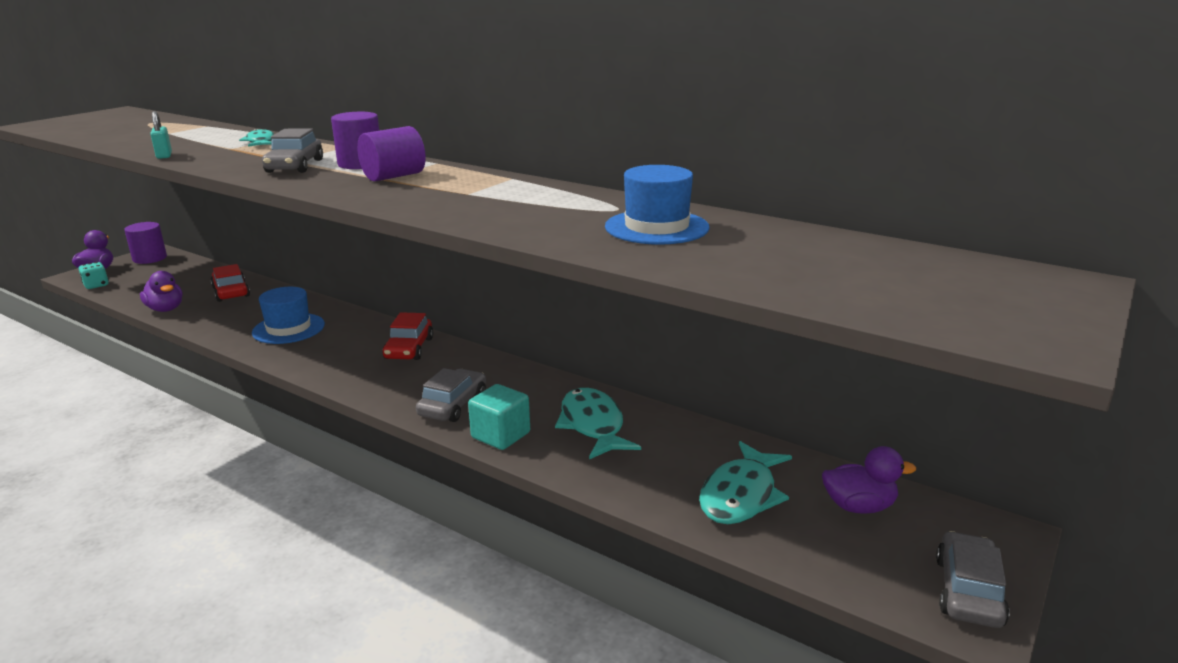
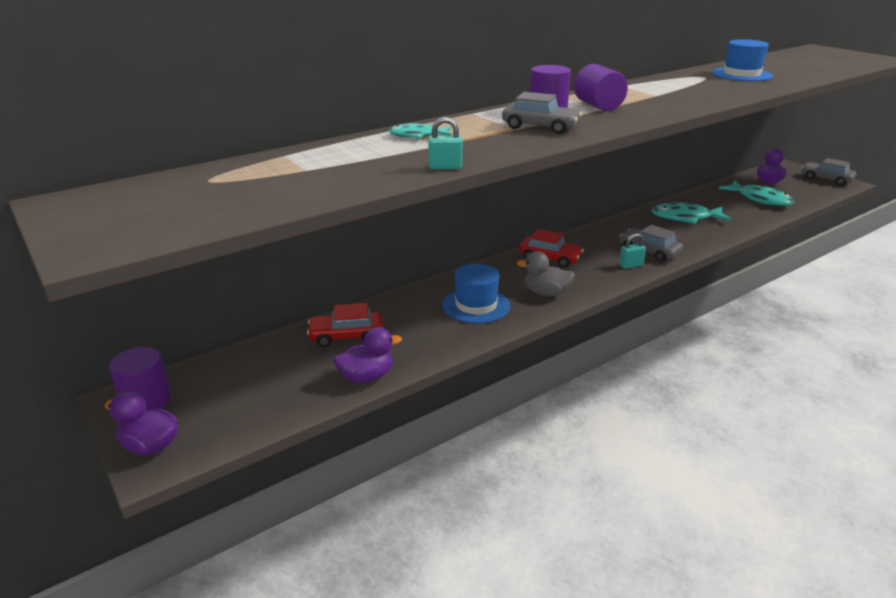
camera: 70 degrees left, 5 degrees up
(96, 285) = (221, 440): turquoise dice -> none
(320, 356) = (546, 293): none -> grey duck
(404, 396) = (630, 265): none -> turquoise padlock
(500, 435) = (693, 242): turquoise cube -> none

